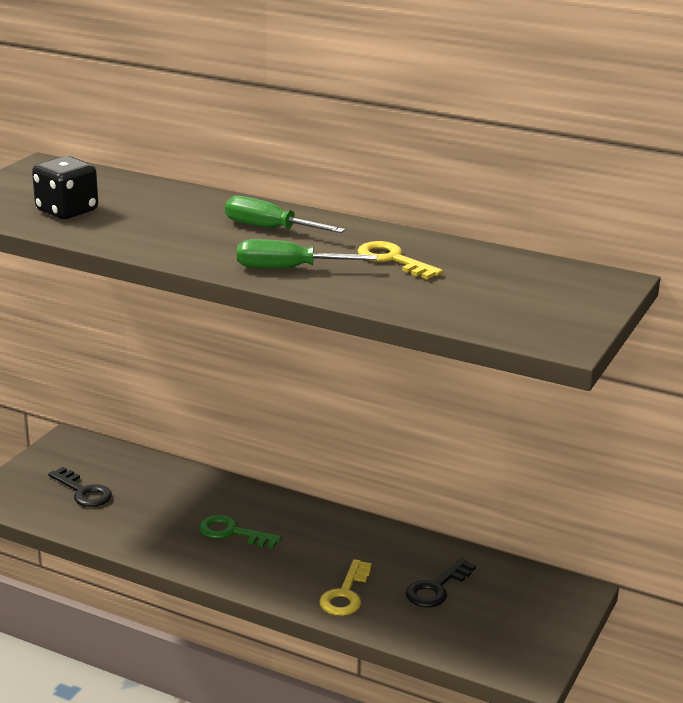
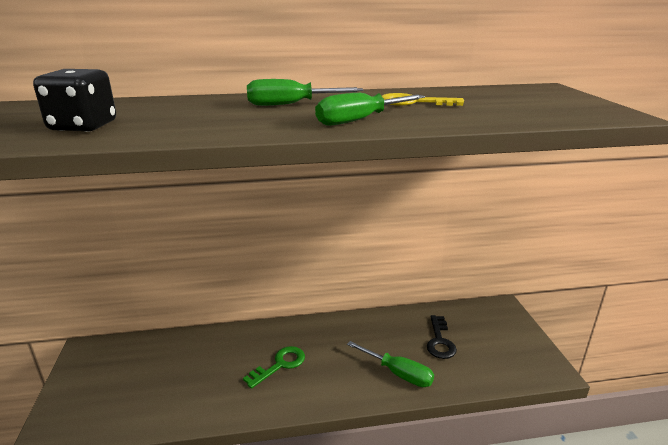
camera: 35 degrees left, 0 degrees up
(83, 491) = (134, 386): black key -> none
(232, 532) = (280, 365): green key -> green key turned 150 degrees clockwise
(345, 594) = (398, 373): yellow key -> green screwdriver

